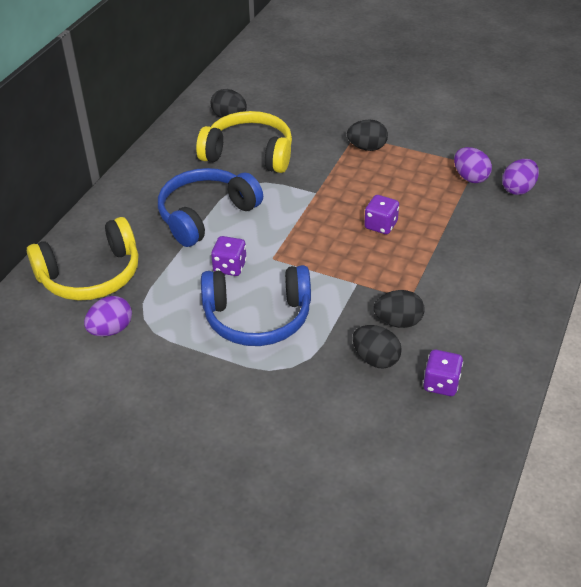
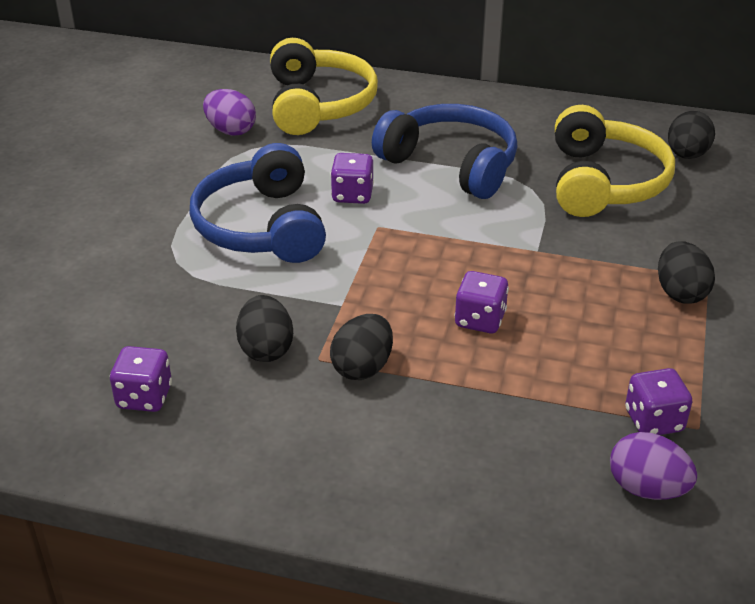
camera: 80 degrees right, 5 degrees down
(91, 275) = (318, 104): yellow headphones -> yellow headphones turned 150 degrees counterclockwise
(375, 359) = (191, 332): black egg -> black egg (362, 367)
(470, 177) = (653, 420): purple egg -> purple dice

